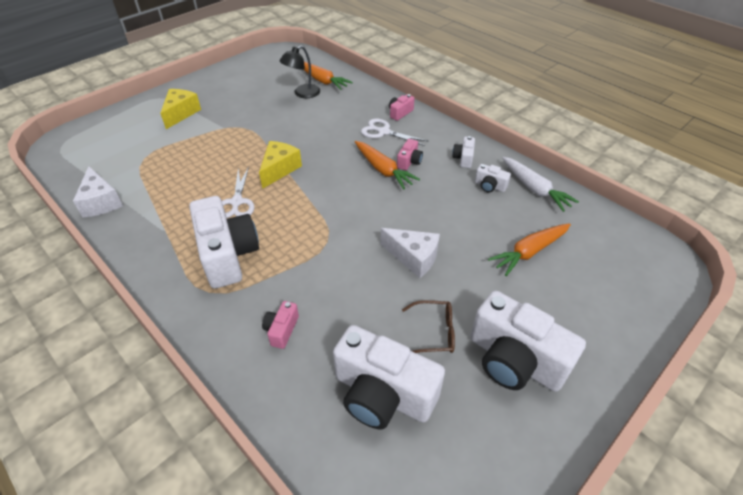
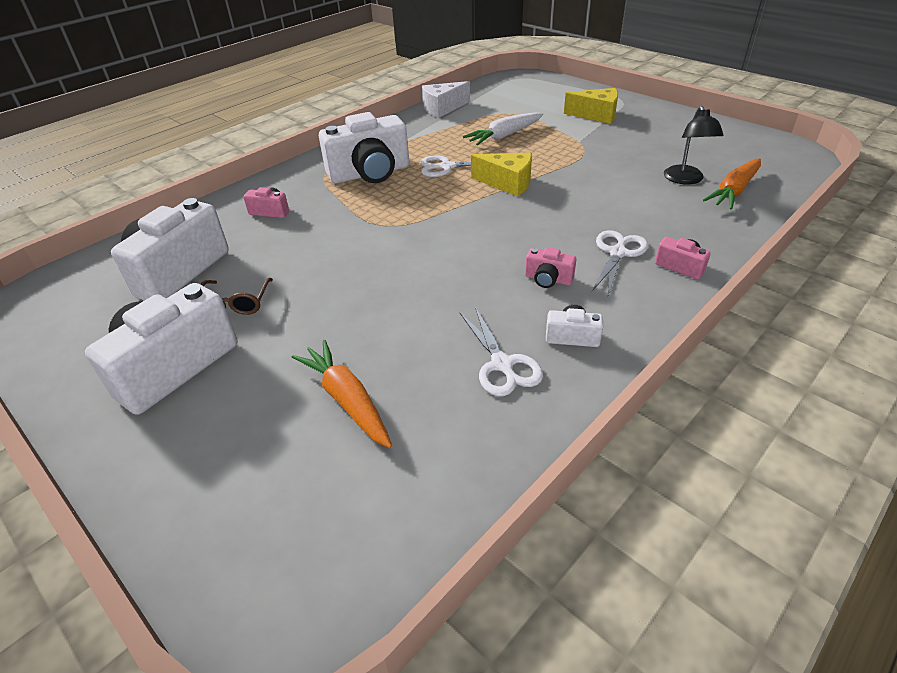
camera: 90 degrees right, 5 degrees down
(302, 94) = (685, 180): black lamp -> black lamp turned 135 degrees counterclockwise
(383, 170) = (523, 257): orange carrot -> none
(413, 257) = (351, 287): white cheese -> none
(489, 186) = (502, 365): white camera -> white scissors
(534, 189) = (503, 424): white carrot -> white carrot (504, 136)

